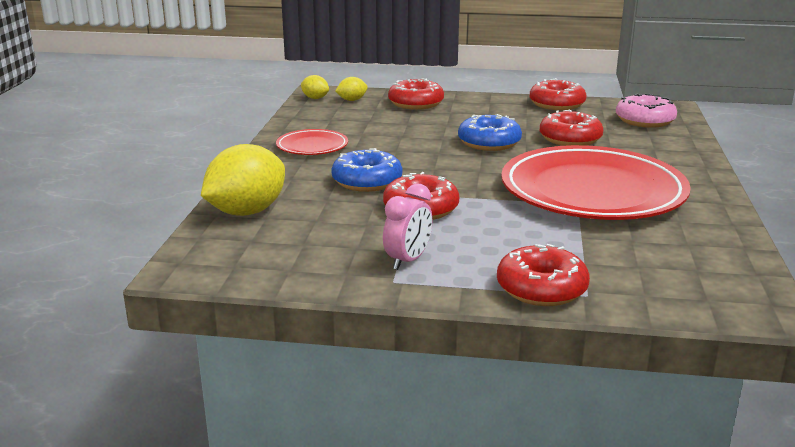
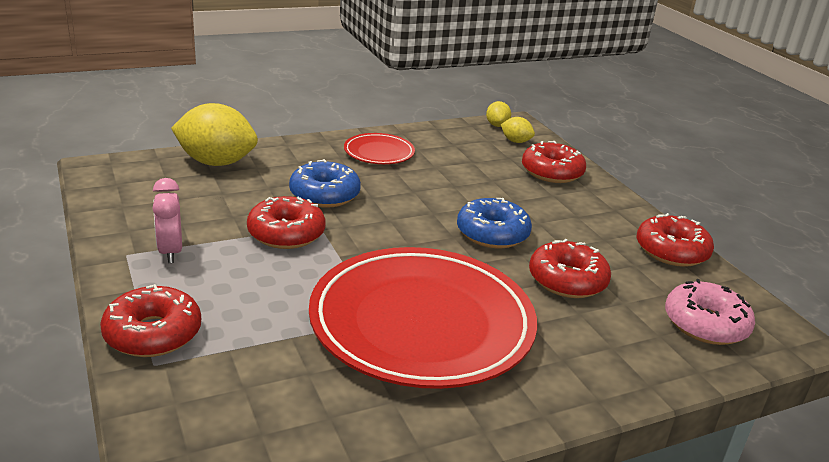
camera: 55 degrees right, 5 degrees up
(408, 261) = (170, 252): pink clock -> pink clock turned 75 degrees clockwise

